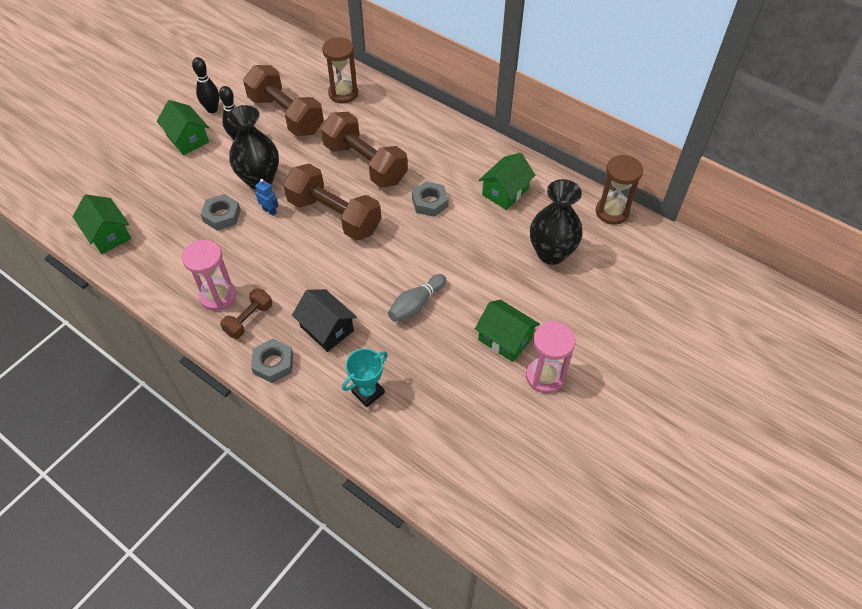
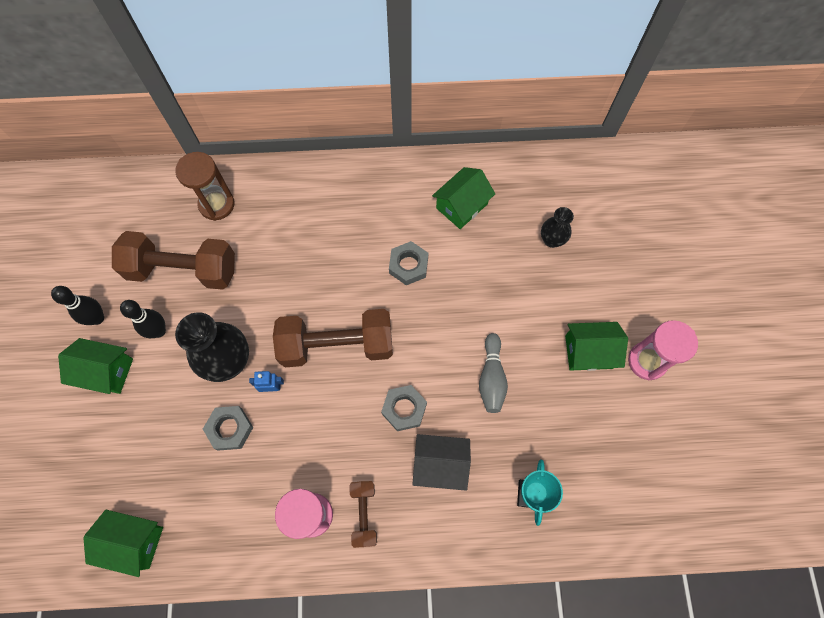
camera: 40 degrees left, 15 degrees up
(273, 363) = (427, 537): grey nut -> grey nut (404, 409)
(365, 163) = (312, 268): brown dumbbell -> none
(505, 192) = (462, 206): green house -> green house turned 45 degrees clockwise
(551, 253) = (551, 240): black vase -> black vase, size x0.55
(612, 212) = (562, 162): brown hourglass -> none

